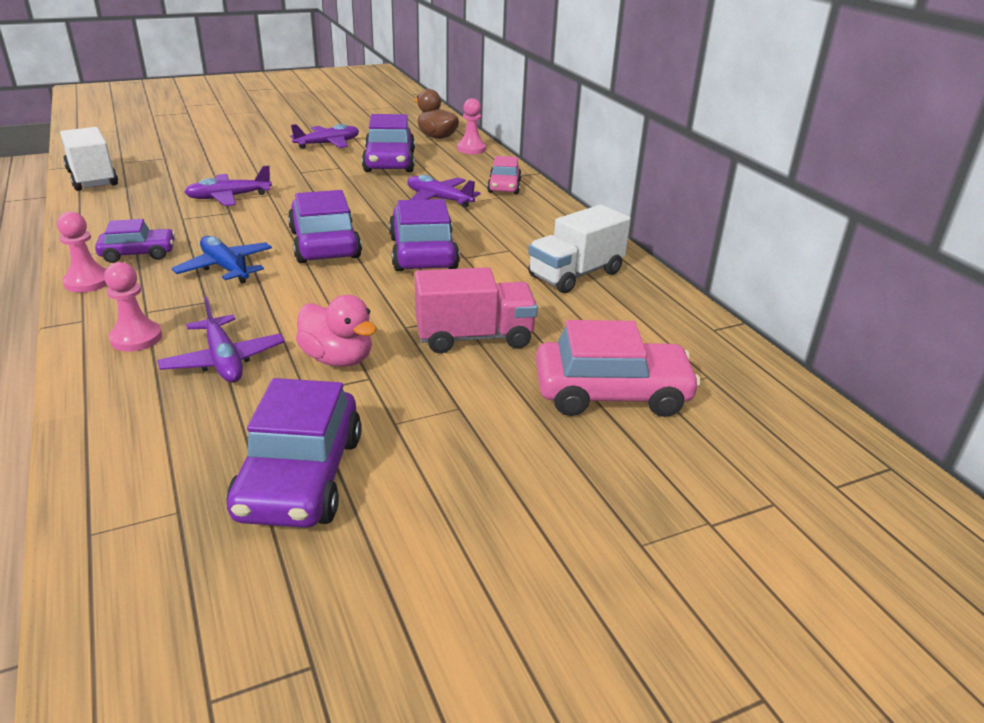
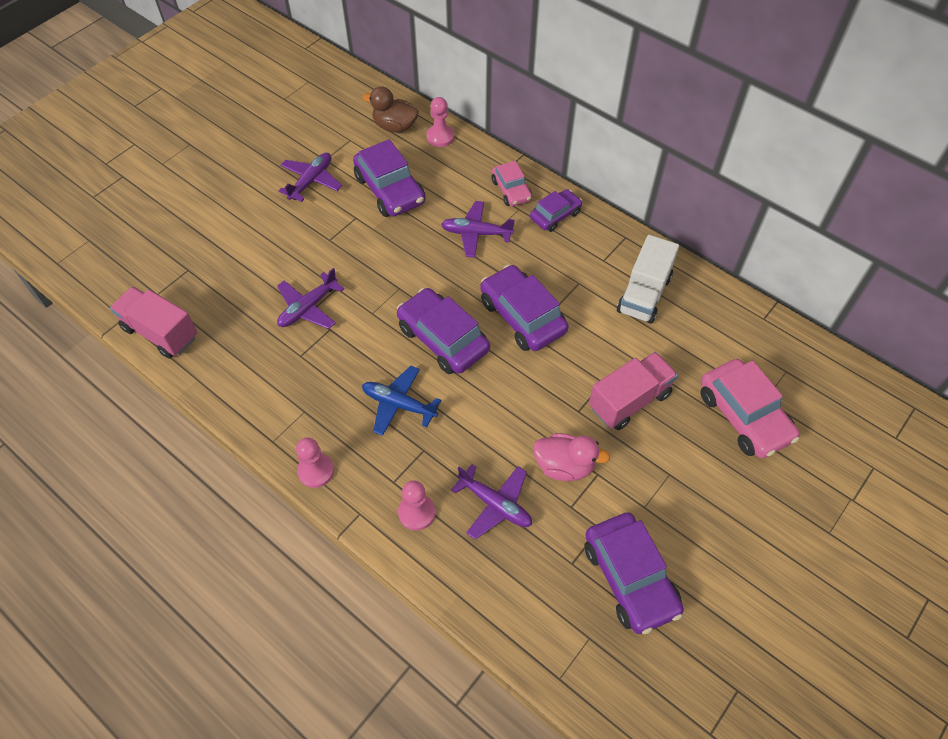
camera: 25 degrees left, 25 degrees up
(92, 178) = (160, 333): white truck -> pink truck
(138, 253) = (316, 419): purple car -> purple car (555, 215)
(611, 393) = (744, 416): pink car -> pink car turned 90 degrees clockwise

